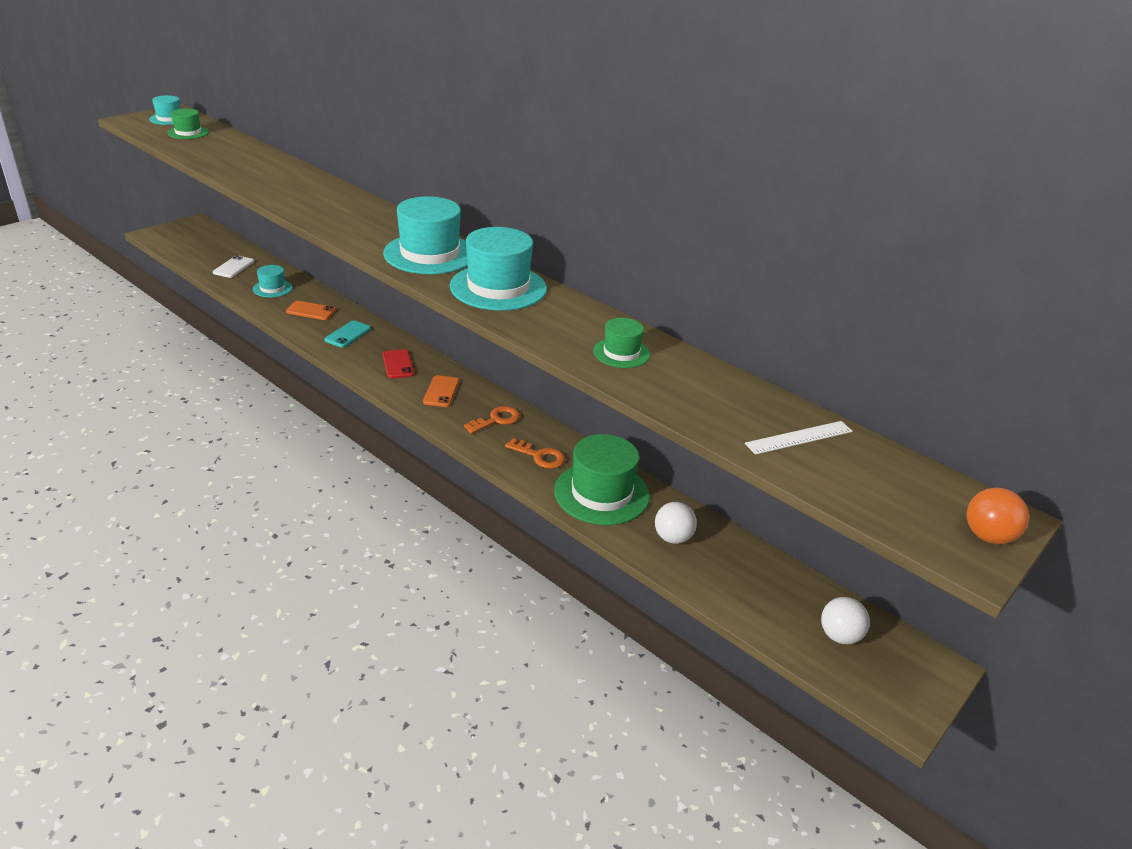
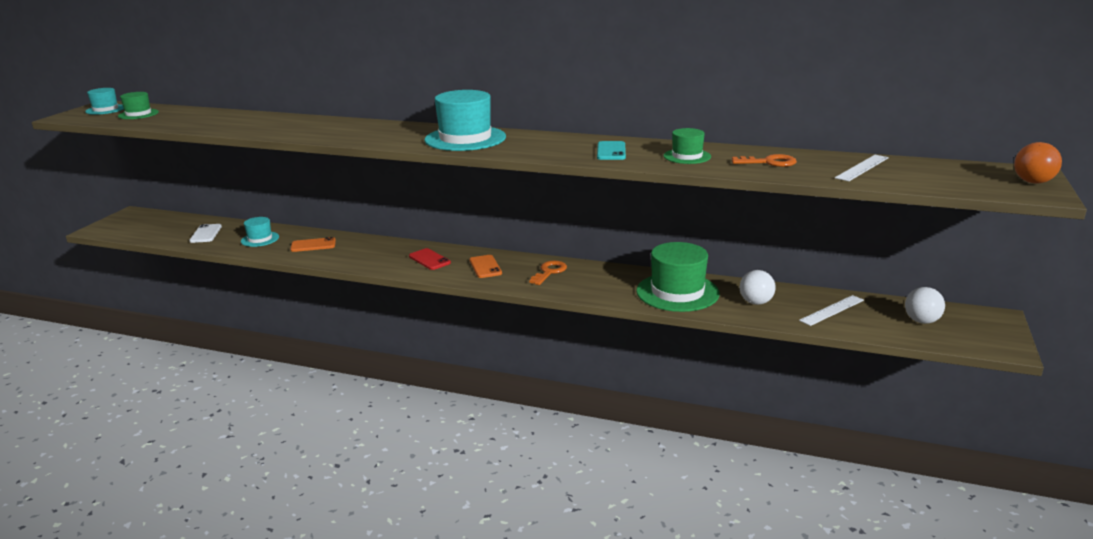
camera: 20 degrees left, 10 degrees down
(348, 334) = (364, 252): turquoise phone -> turquoise phone (611, 151)
(498, 287) = (546, 144): turquoise hat -> none
(540, 456) = (607, 284): orange key -> orange key (769, 162)
(748, 581) = (832, 310): none -> white ruler

